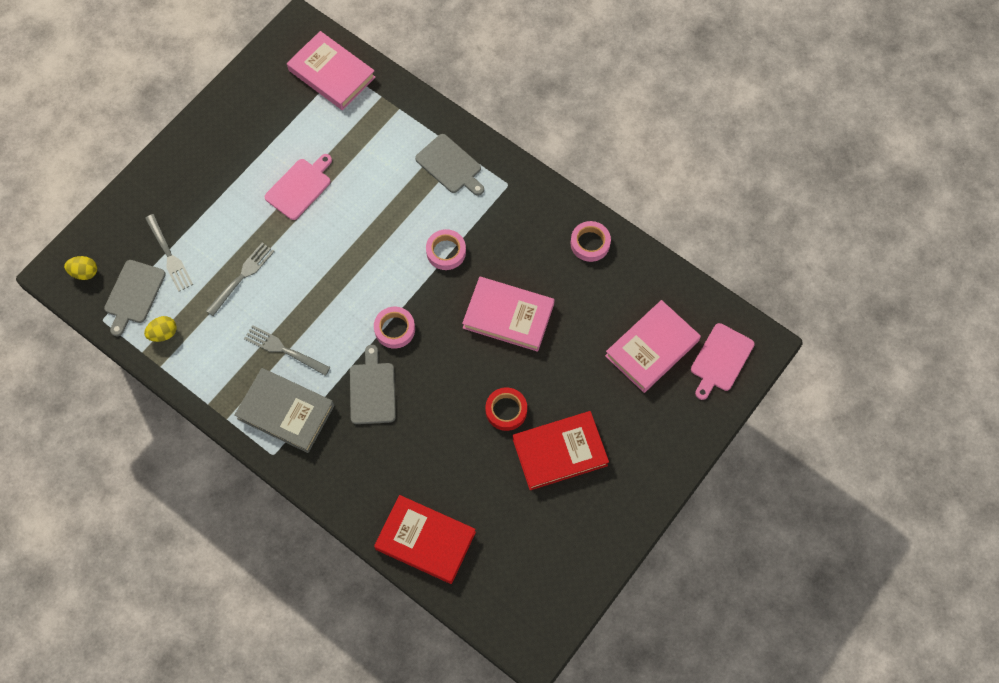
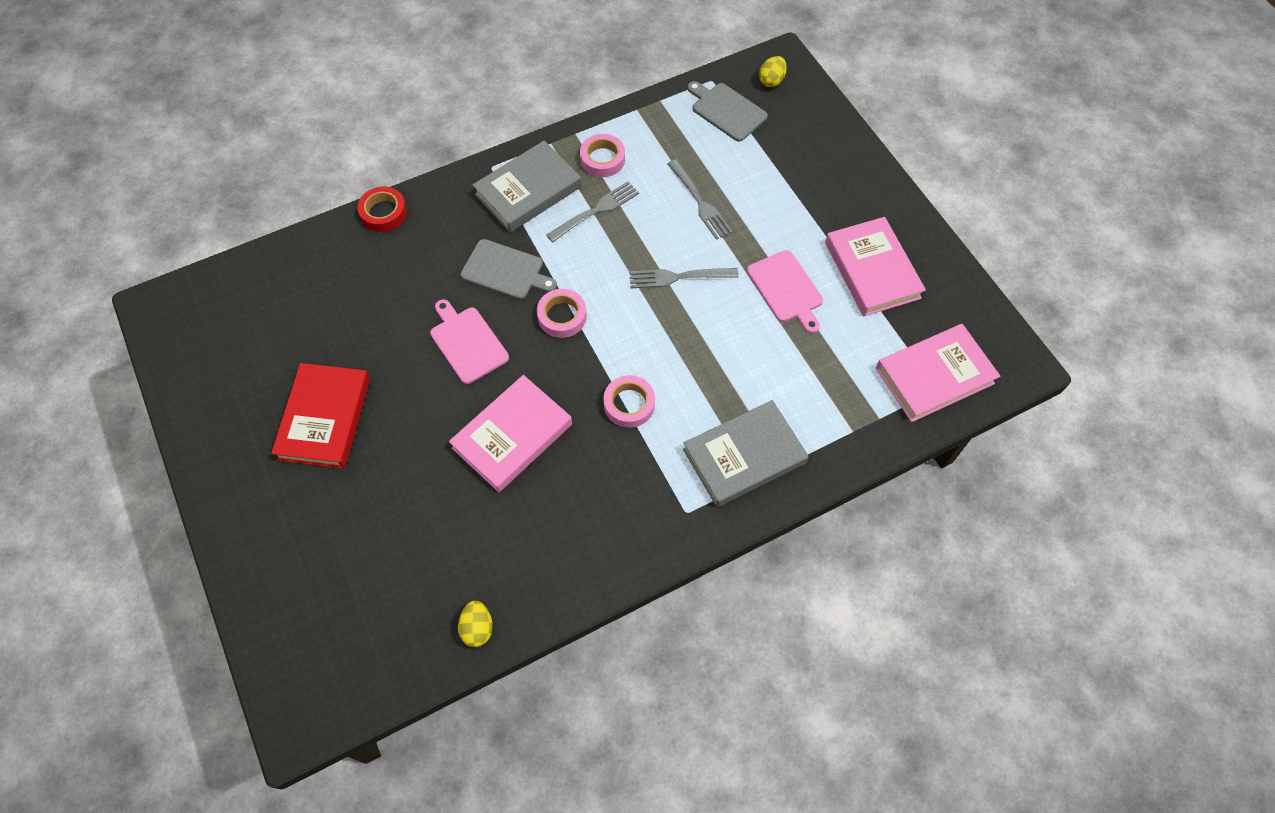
camera: 115 degrees right, 5 degrees down
(163, 333) = (670, 121): yellow egg -> yellow egg (477, 628)
(169, 255) = (757, 150): grey fork -> grey fork (678, 277)
(425, 540) = (322, 258): red book -> none
(450, 165) = (744, 456): grey cutting board -> grey book
(506, 410) = (404, 386): red tape -> red tape (384, 213)
(590, 243) = (555, 573): pink tape -> pink tape (602, 159)
(652, 348) = (377, 579): pink book -> pink book (872, 270)
(720, 359) = (312, 658): pink cutting board -> pink cutting board (467, 342)

